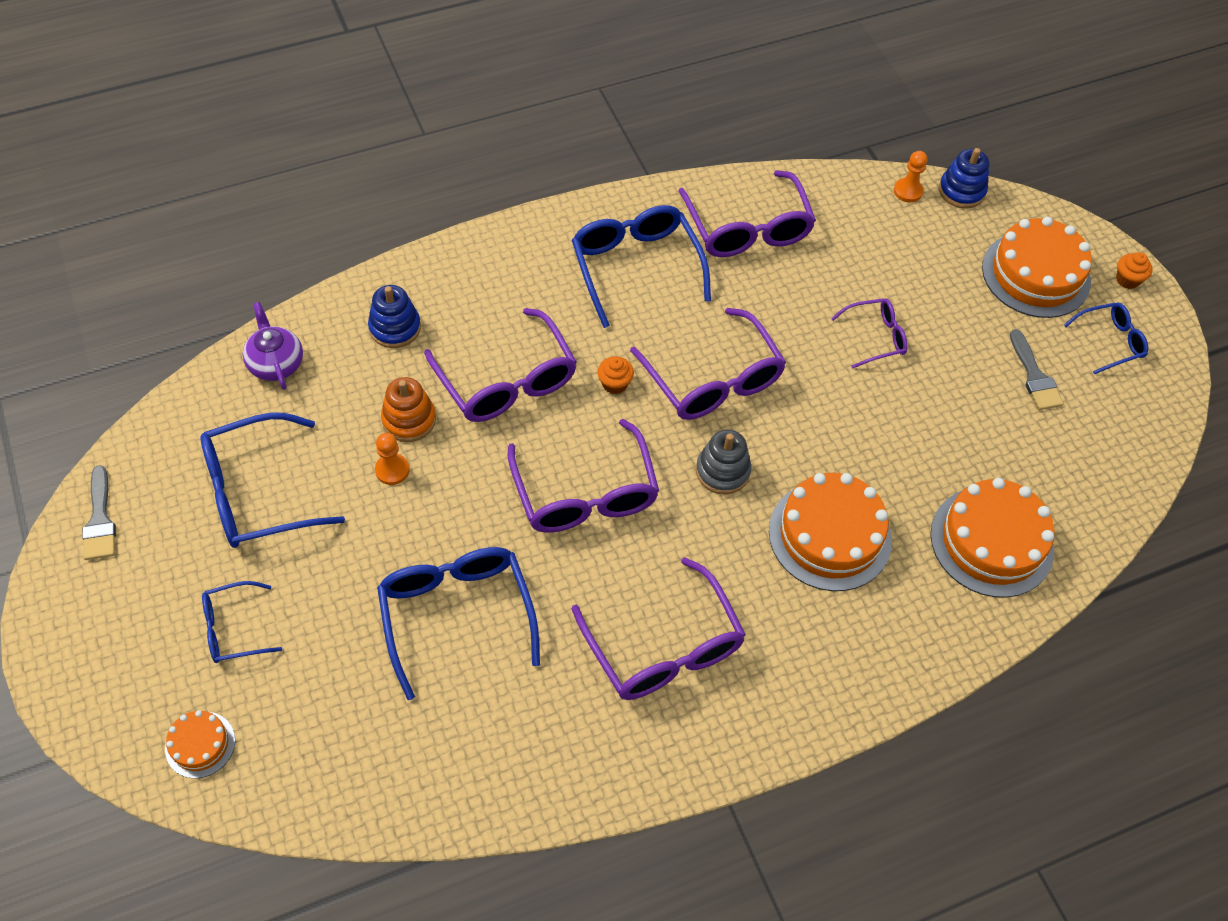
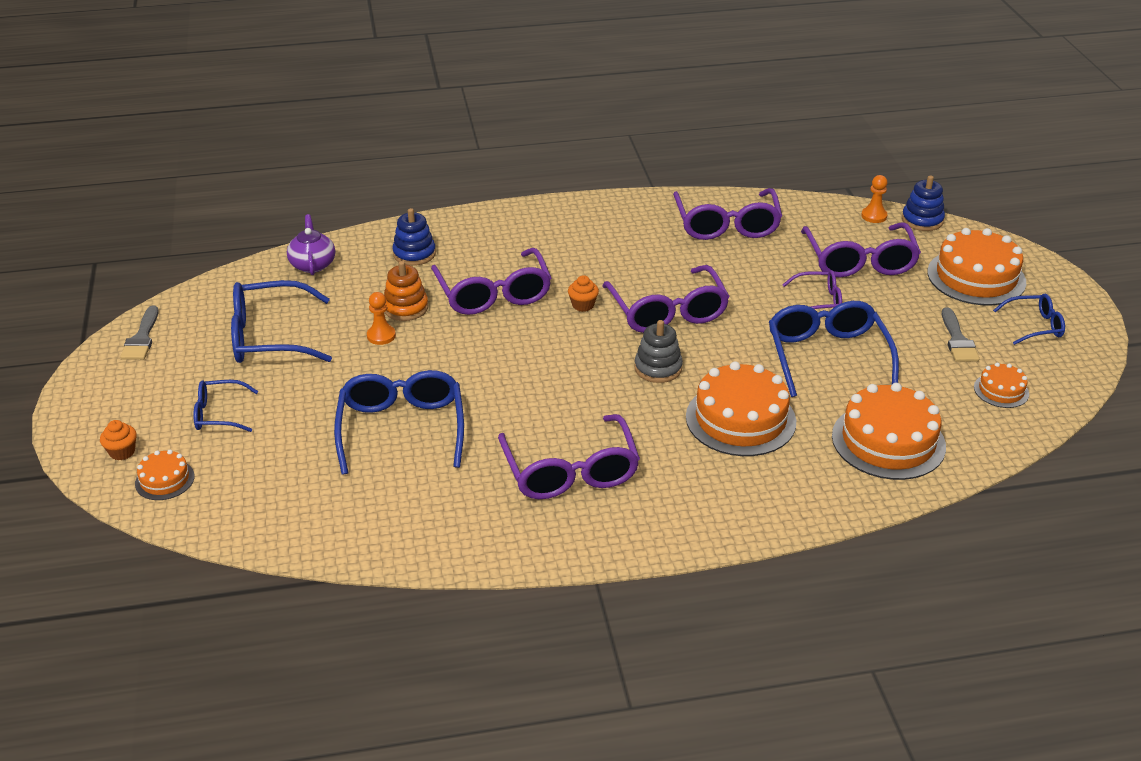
camera: 15 degrees right, 20 degrees down
(584, 492) = (535, 367): purple glasses -> purple glasses (859, 261)
(636, 268) = (624, 239): blue glasses -> blue glasses (827, 356)
(1093, 445) = (1001, 390): none -> orange cake
(1127, 280) = (1061, 289): orange cupcake -> orange cupcake (122, 452)

